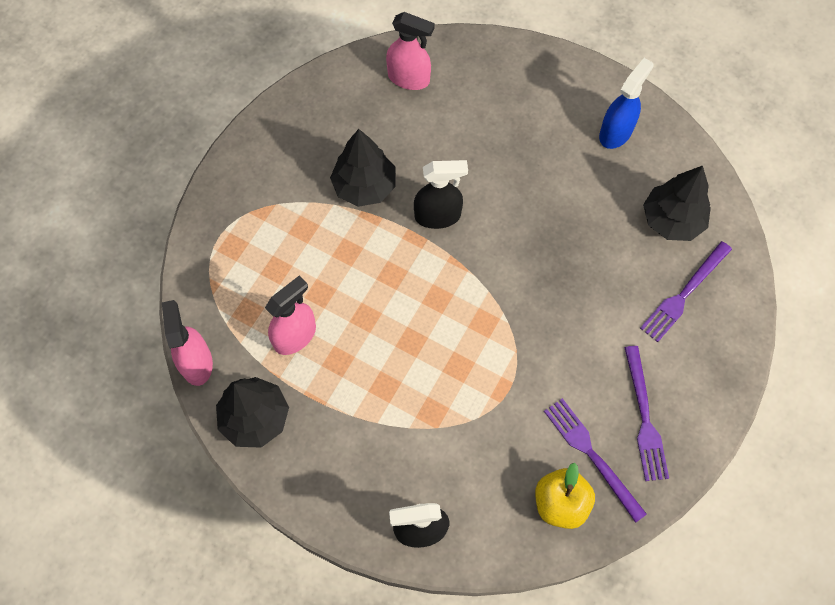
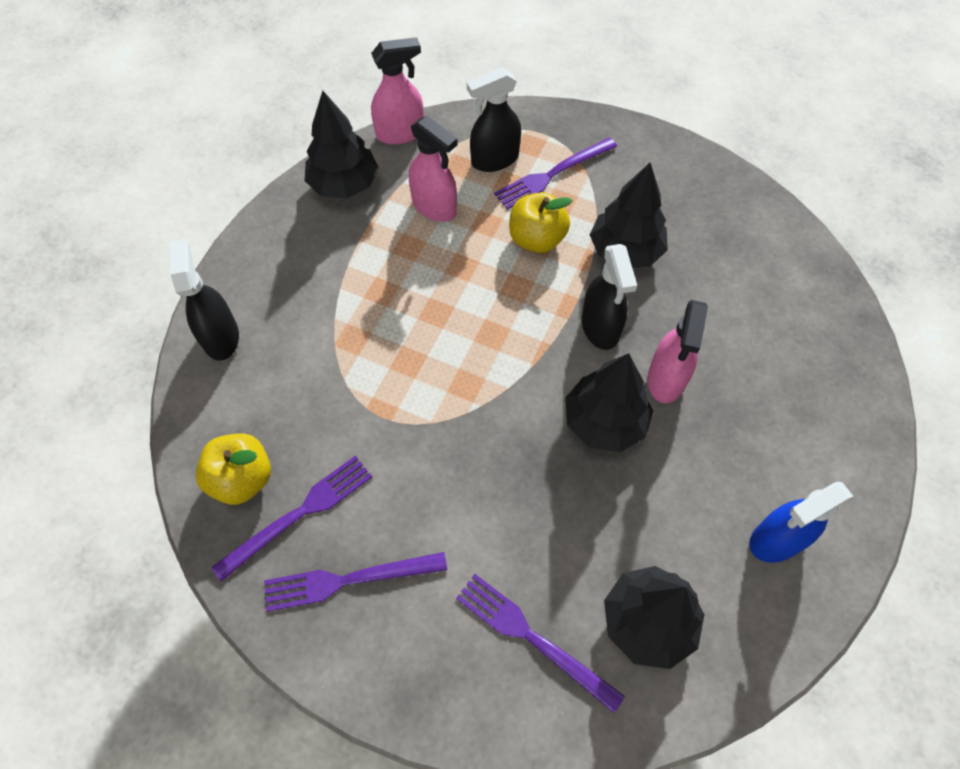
camera: 85 degrees right, 5 degrees down
(246, 279) = (494, 160): none -> black spray bottle
(272, 232) = (552, 174): none -> purple fork
(343, 253) = (536, 239): none -> yellow apple
(409, 78) = (787, 283): pink spray bottle -> pink spray bottle (666, 379)
(522, 225) = (604, 421): none -> black tree
(616, 132) = (776, 539): blue spray bottle -> blue spray bottle turned 120 degrees clockwise

